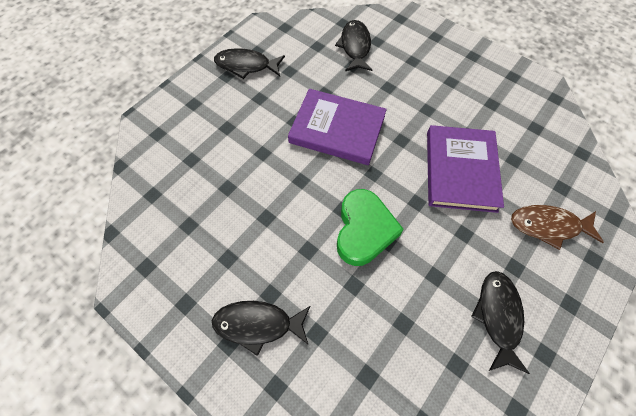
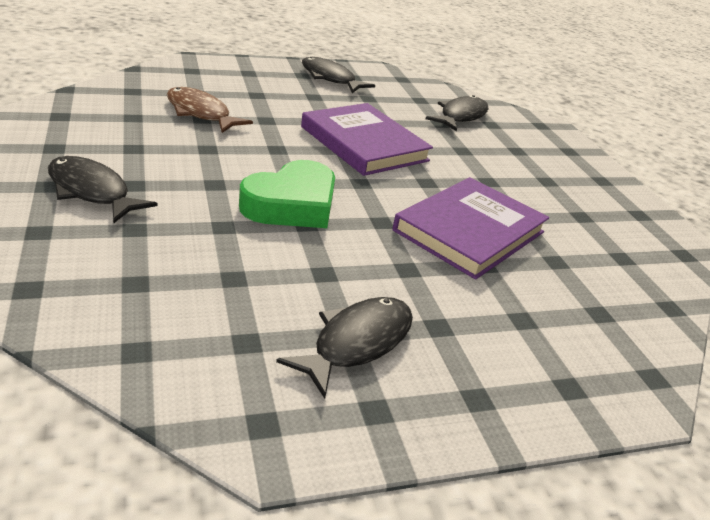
camera: 30 degrees right, 30 degrees down
(548, 226) = (534, 326): brown fish -> brown fish (200, 113)

